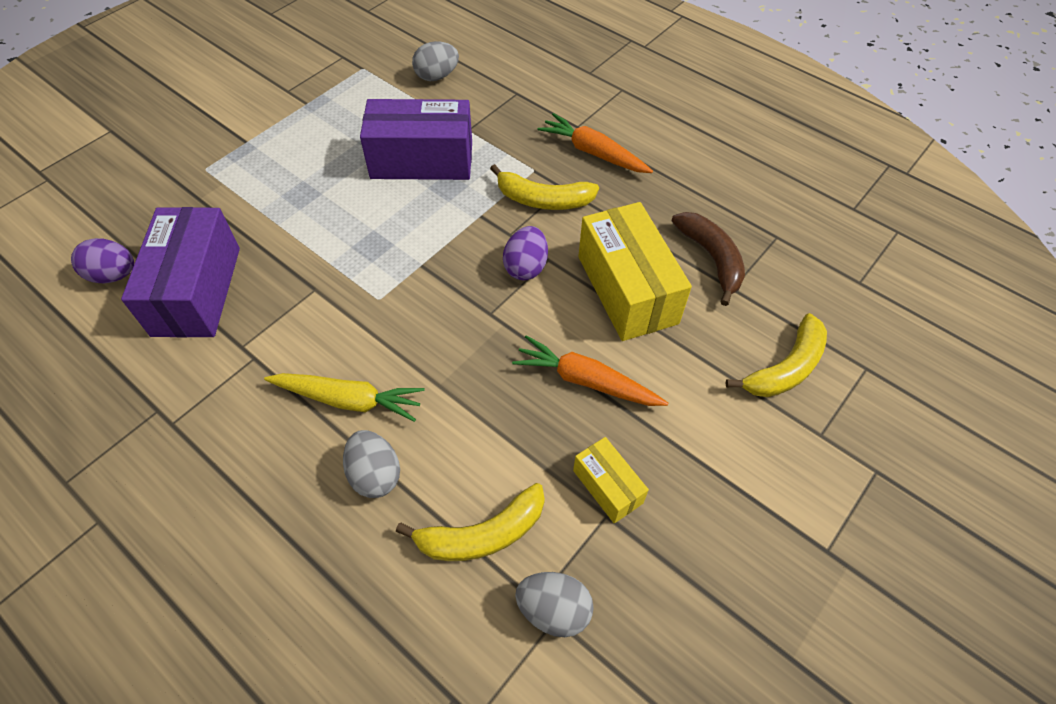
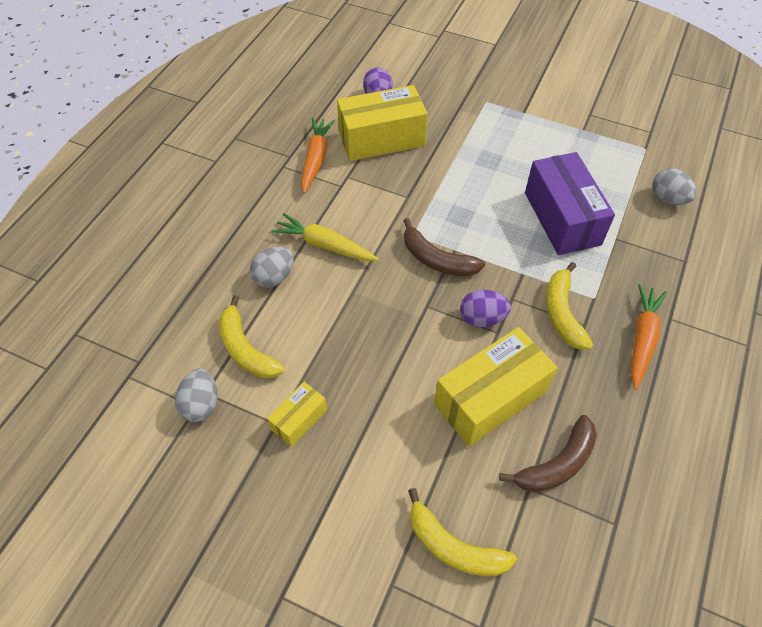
camera: 75 degrees right, 0 degrees up
(197, 291) = (381, 139): purple box -> yellow box
(349, 400) = (324, 245): yellow carrot -> yellow carrot turned 120 degrees clockwise
(427, 285) = (436, 259): none -> brown banana
(586, 381) = (386, 386): orange carrot -> orange carrot (316, 159)

